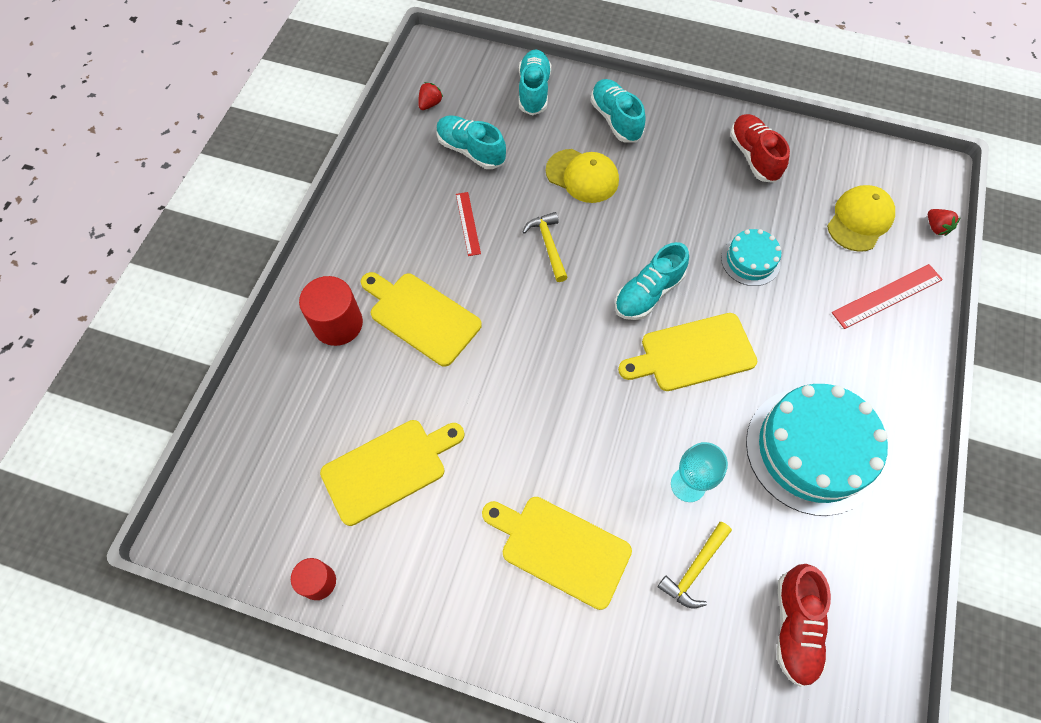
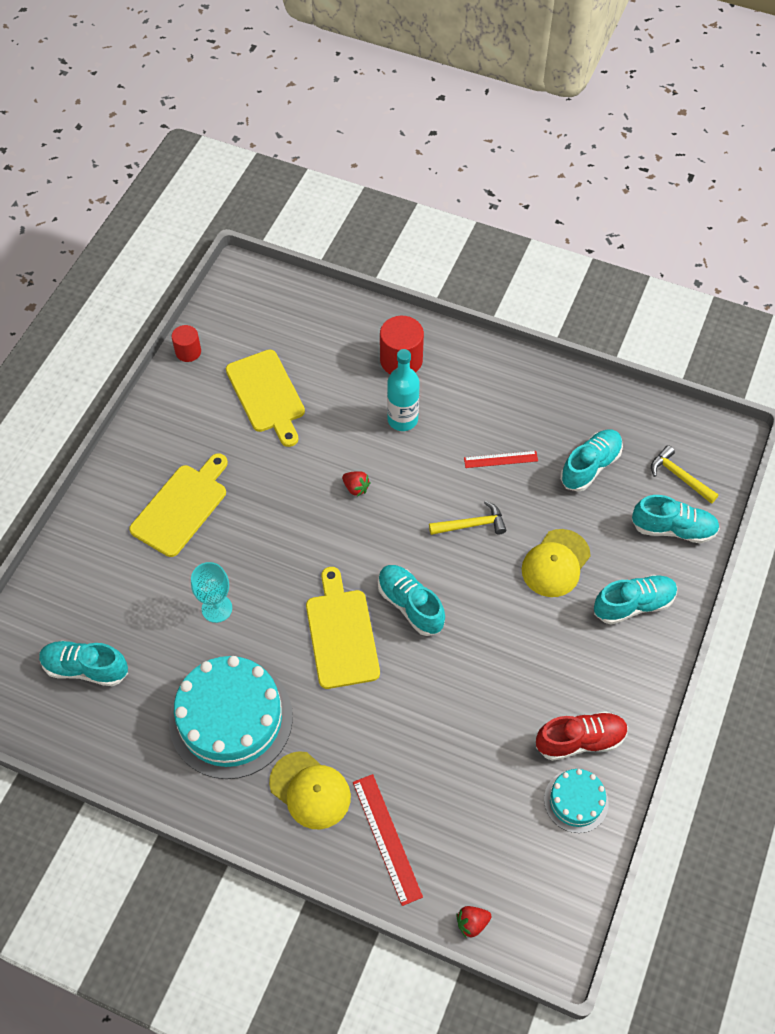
camera: 95 degrees right, 5 degrees down
(421, 316) = (402, 419): yellow cutting board -> turquoise bottle
(430, 104) = (652, 433): red strawberry -> red strawberry (356, 488)
(695, 569) = (146, 601): yellow hammer -> yellow hammer (679, 476)
(750, 260) = (441, 708): turquoise cake -> turquoise cake (576, 801)
(795, 627) = (86, 668): red shoe -> turquoise shoe
(859, 220) = (487, 836): yellow cap -> yellow cap (310, 790)

